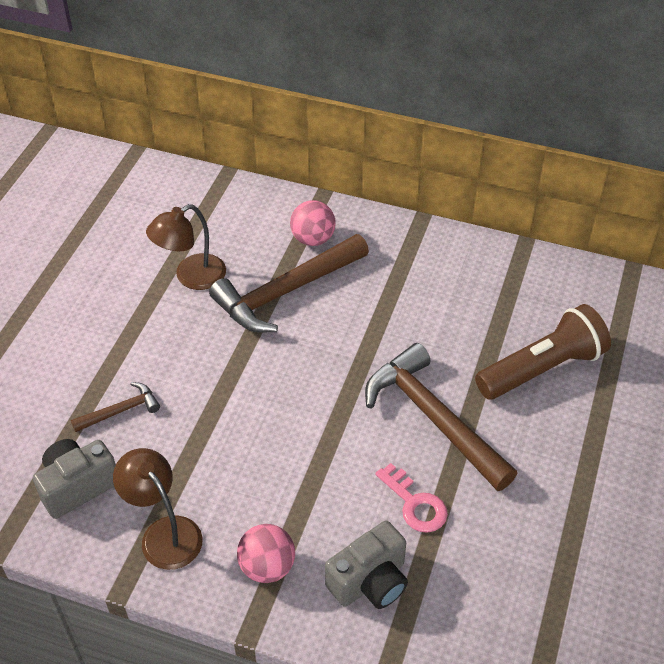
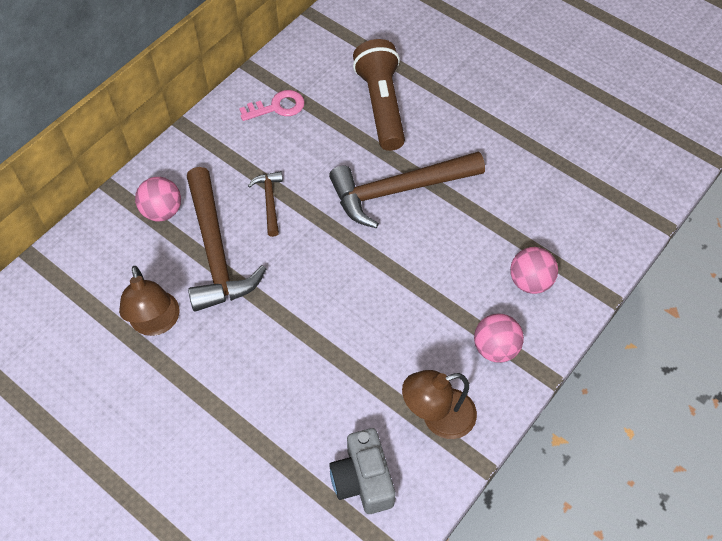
camera: 70 degrees left, 10 degrees up
(120, 411) = (292, 424): brown hammer -> brown hammer (269, 201)
(370, 581) = (530, 281): grey camera -> pink ball
(415, 504) = (473, 230): pink key -> pink key (277, 107)

